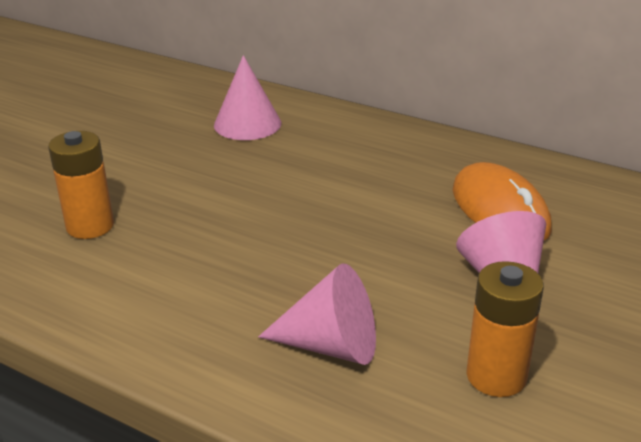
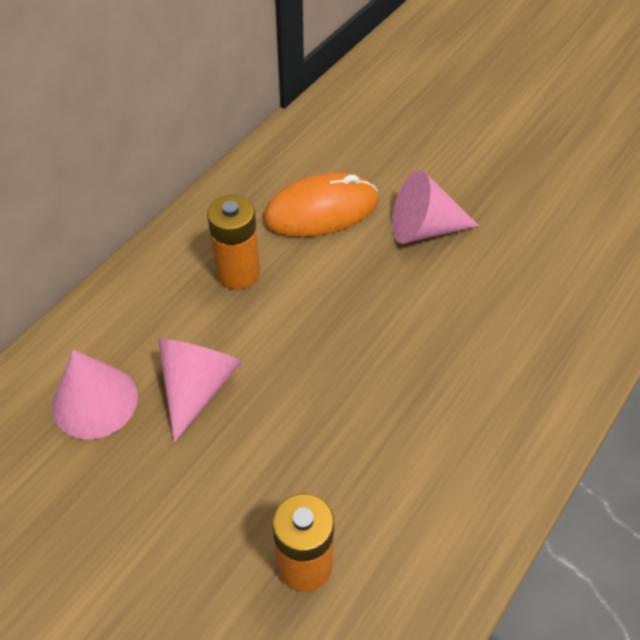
camera: 85 degrees left, 20 degrees up
(331, 345) = (504, 349): pink cone -> pink cone (197, 387)
(496, 376) = (534, 255): orange battery -> orange battery (238, 273)

